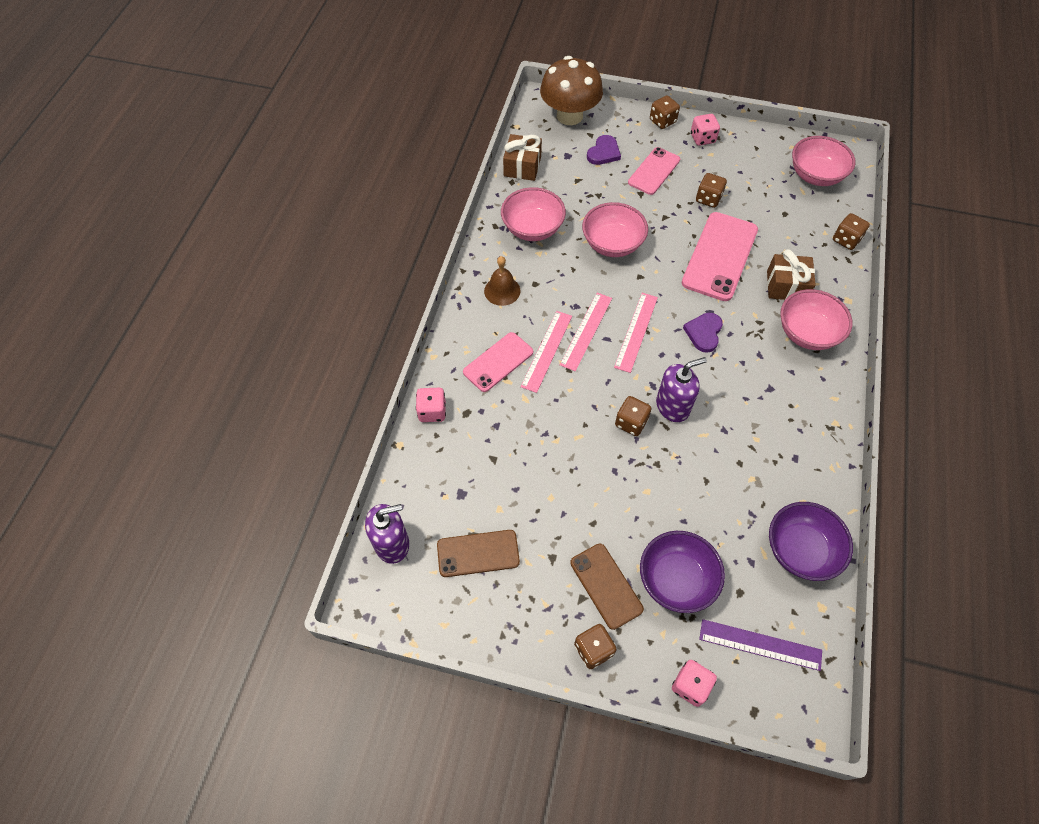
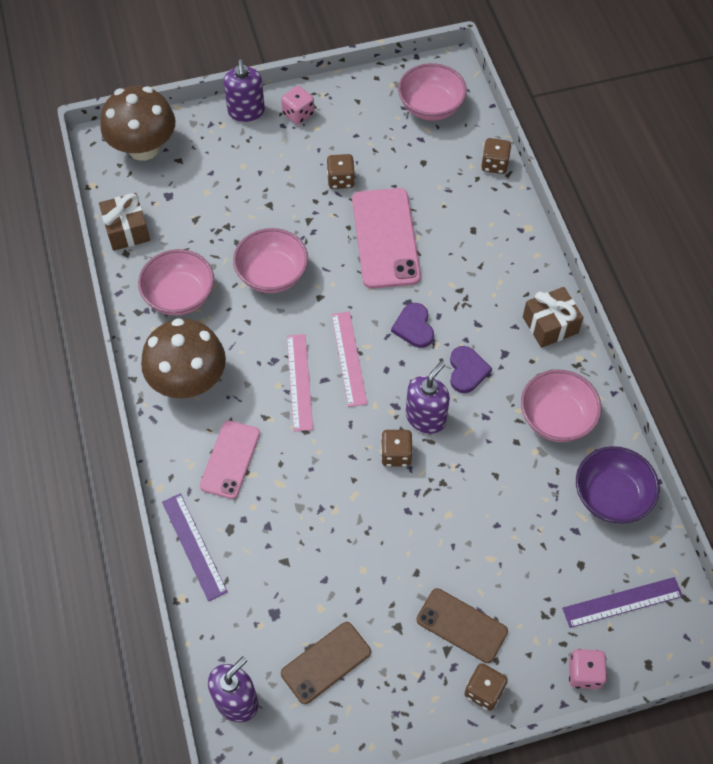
camera: 30 degrees left, 0 degrees up
(432, 411) = (194, 546): pink dice -> purple ruler
(502, 291) = (188, 381): brown bell -> brown mushroom
(546, 350) = (272, 422): pink ruler -> none
(603, 152) = (205, 175): purple heart -> purple heart (467, 371)
(654, 171) = (269, 173): pink phone -> none
(662, 121) = (246, 111): brown dice -> purple soap dispenser
(676, 580) = (520, 584): purple bowl -> none
(786, 286) = (464, 240): brown gift -> brown gift (550, 325)
(807, 333) = (508, 280): pink bowl -> pink bowl (556, 418)

